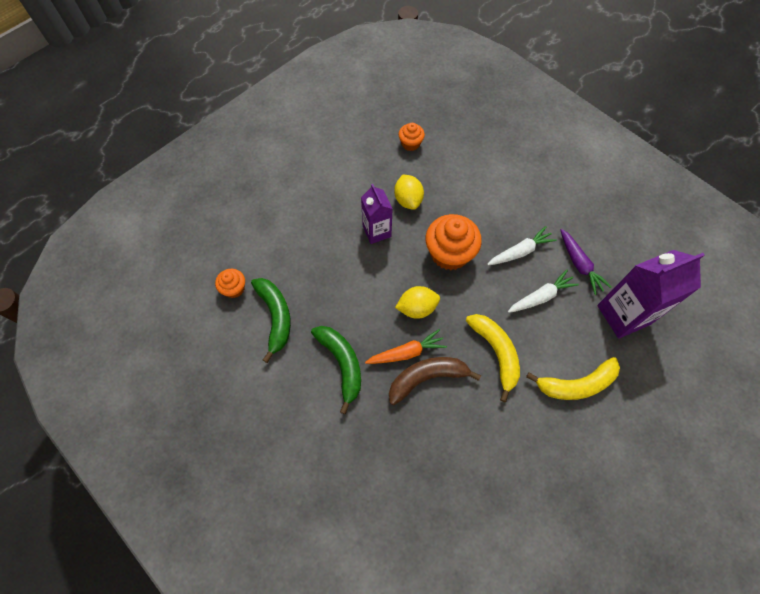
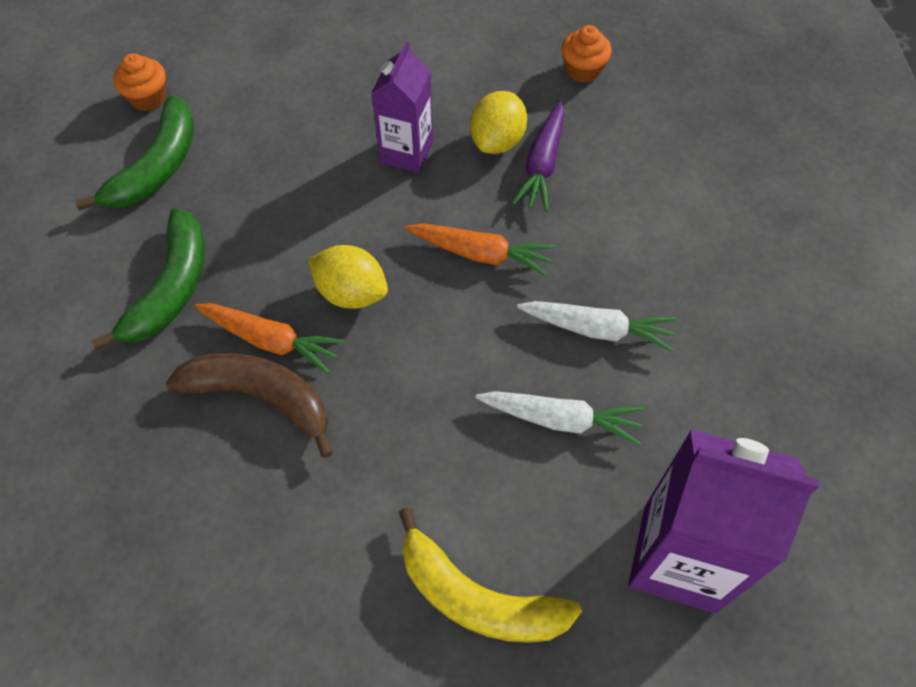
camera: 40 degrees right, 5 degrees down
(449, 253) = (481, 254): orange cupcake -> orange carrot
(496, 352) = (399, 444): yellow banana -> none
(579, 264) = (681, 421): purple carrot -> purple carrot (542, 164)

